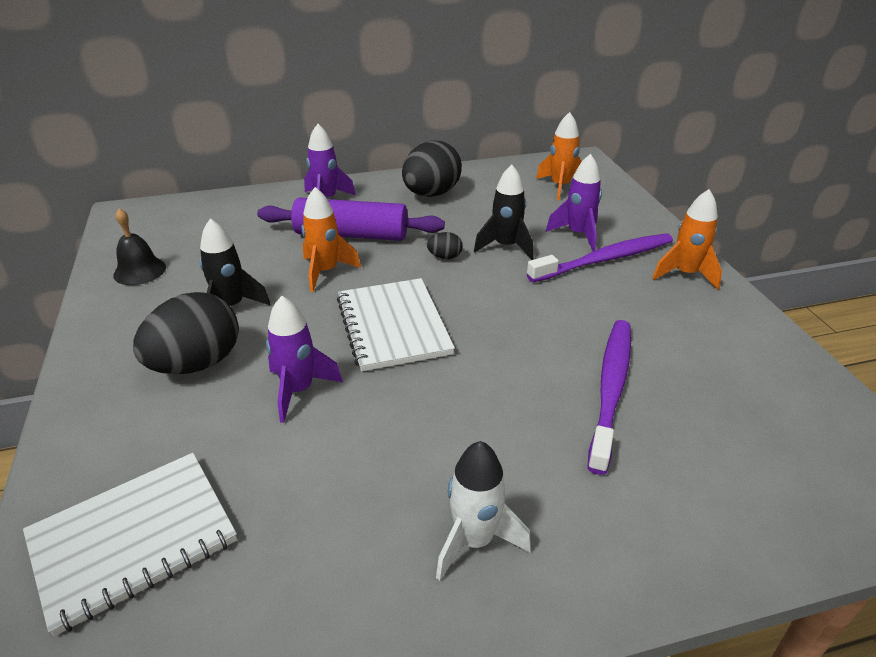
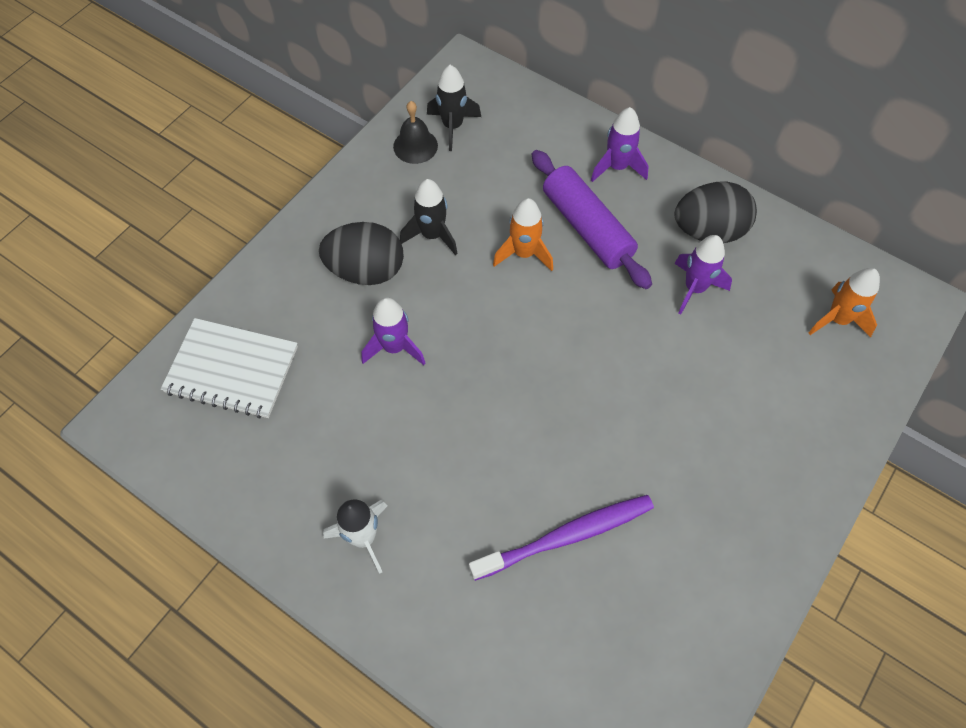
camera: 50 degrees right, 25 degrees up
(393, 326) = (505, 348): white notebook -> none
(445, 257) = (623, 314): black egg -> none
(505, 246) = (683, 346): black rocket -> black rocket (452, 126)
(578, 234) = (762, 388): purple rocket -> purple rocket (694, 288)
(605, 259) = (741, 434): purple toothbrush -> none
(685, 274) = (782, 510): orange rocket -> none

